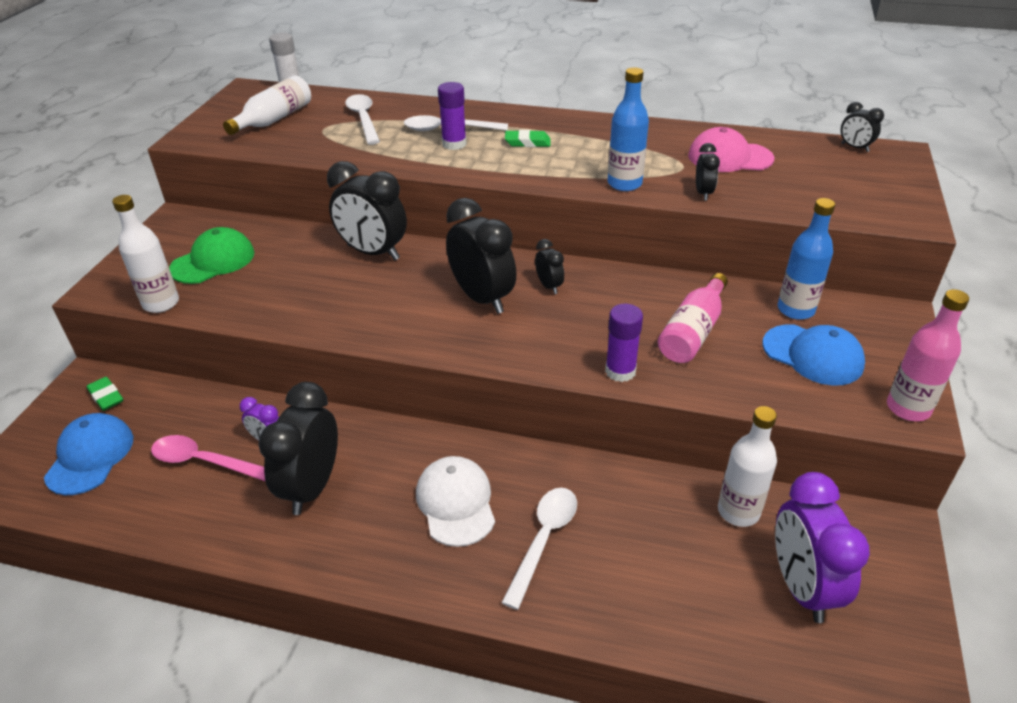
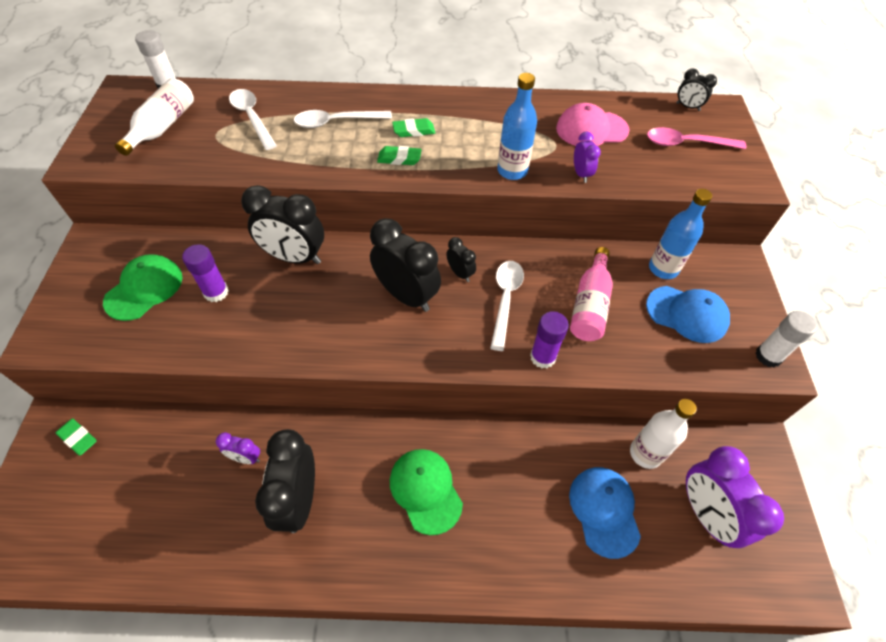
camera: 15 degrees left, 15 degrees up
(90, 456) = (83, 507): blue cap -> blue cap (604, 511)
(161, 303) = (107, 348): white bottle -> none
(204, 461) = (194, 492): pink spoon -> pink spoon (686, 143)
(454, 144) = (347, 140): purple glue stick -> purple glue stick (216, 292)
(456, 503) = (425, 490): white cap -> green cap
(503, 163) = (399, 159): none -> green eraser
(543, 540) = (505, 512): white spoon -> white spoon (505, 300)
(703, 193) = (581, 174): black clock -> purple clock
(908, 408) = (768, 356): pink bottle -> white glue stick

